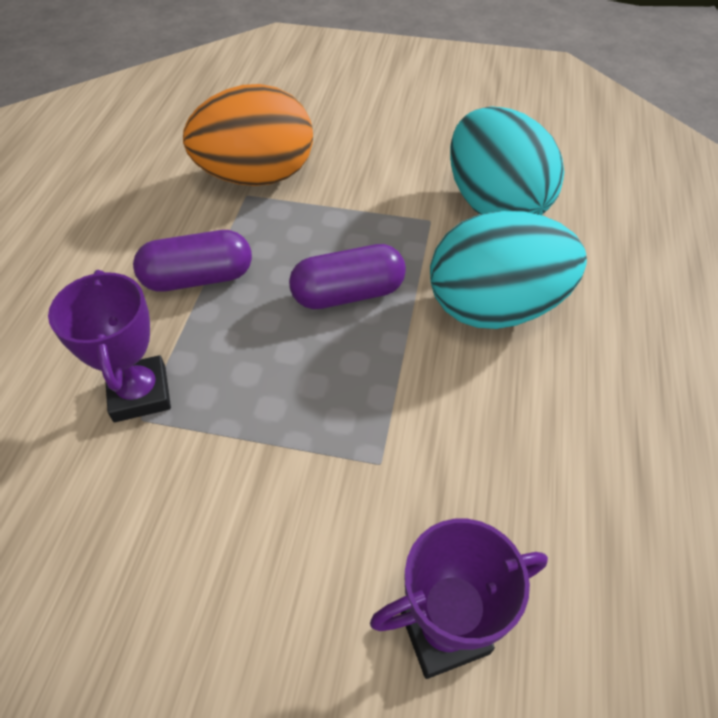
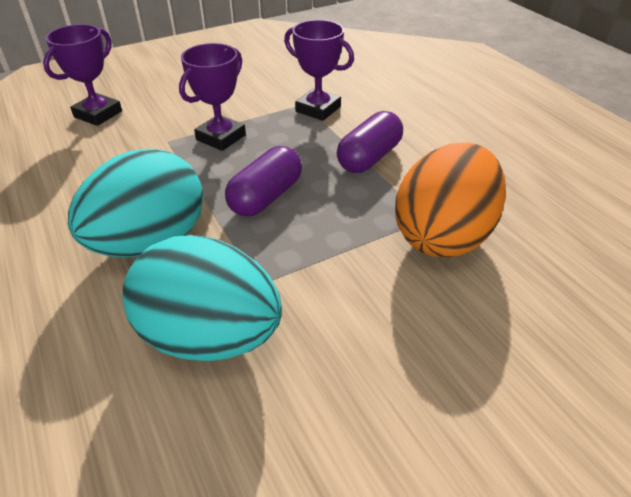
camera: 140 degrees right, 10 degrees down
(309, 421) = (221, 137): none -> purple trophy

